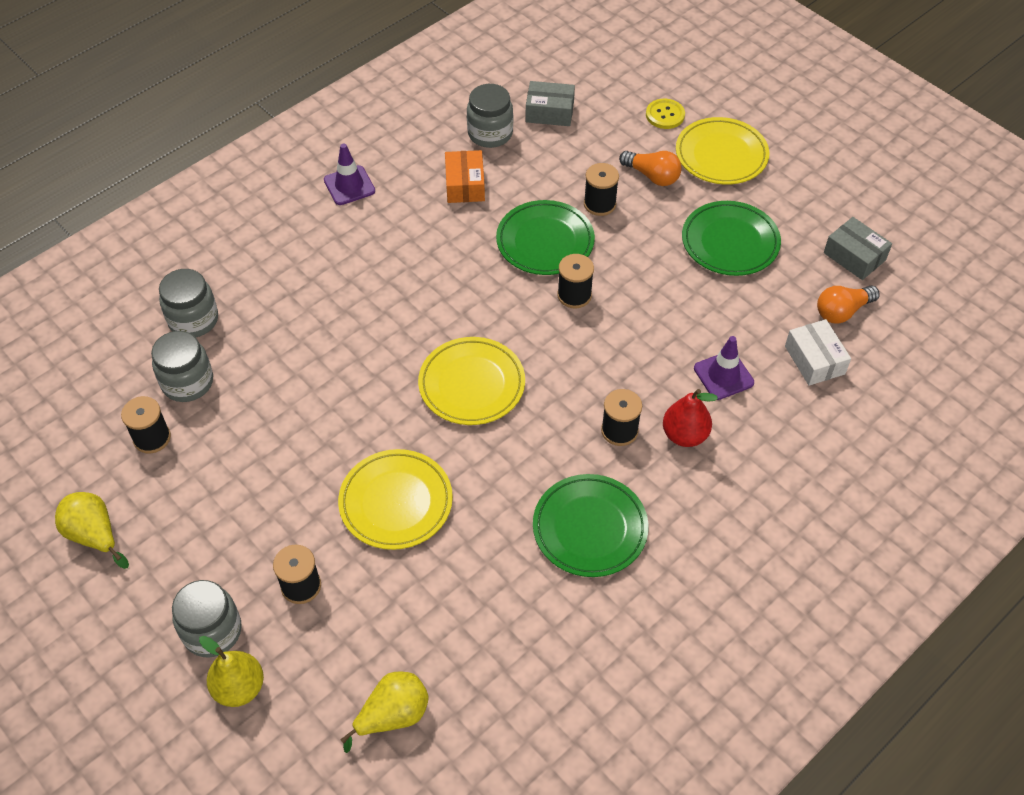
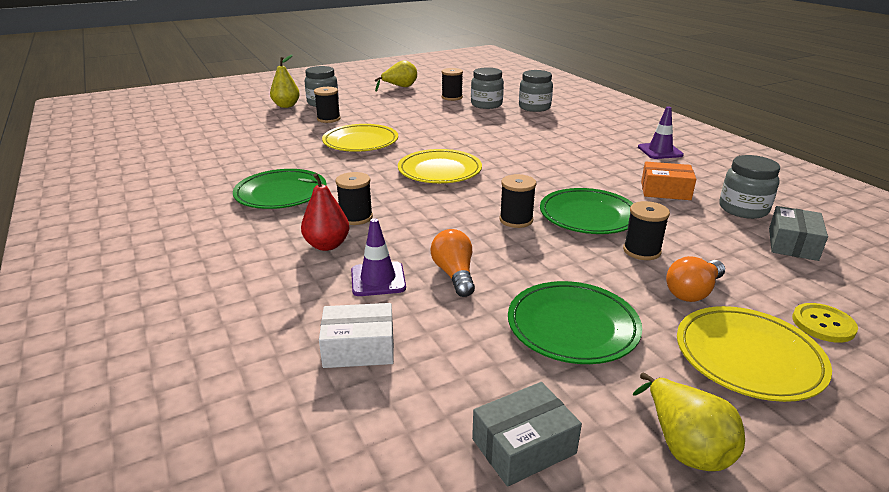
camera: 105 degrees right, 25 degrees down
(393, 715) = (228, 131): yellow pear -> yellow pear (684, 446)
(842, 311) = (422, 397): orange light bulb -> orange light bulb (454, 274)

